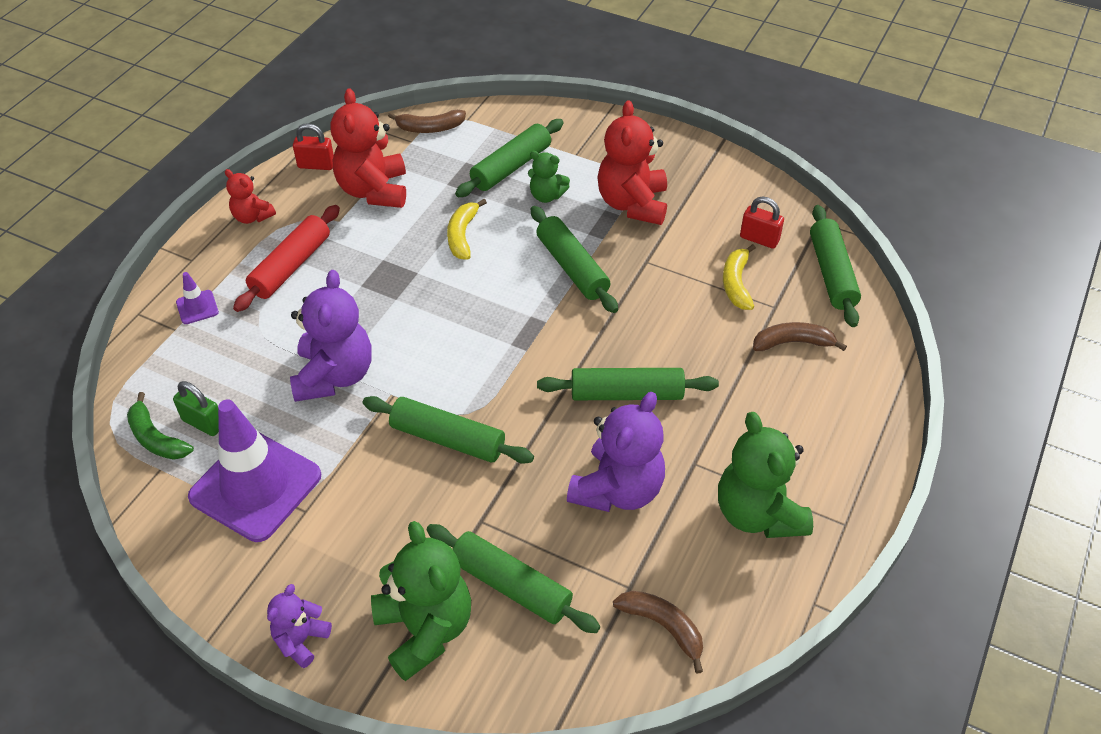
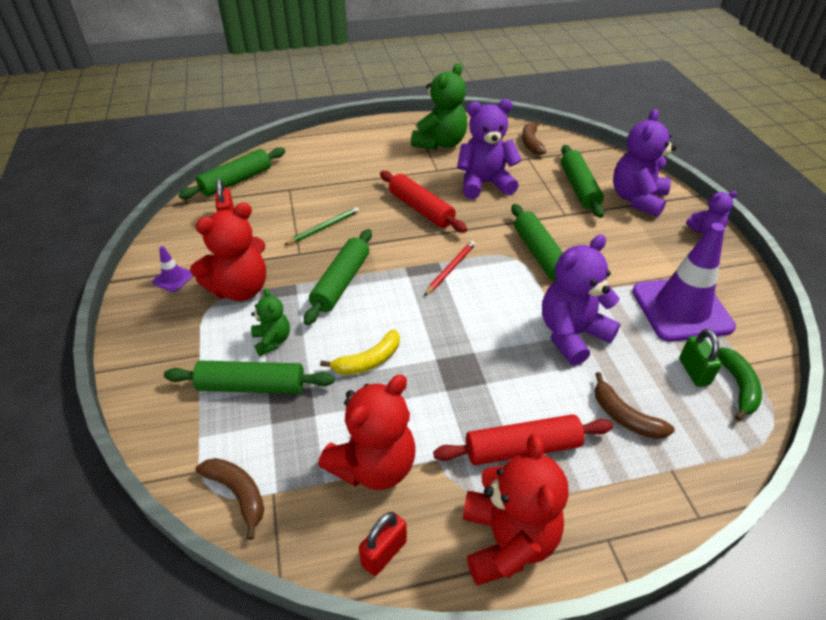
camera: 130 degrees left, 5 degrees down
(197, 307) = (637, 476): purple traffic cone -> purple traffic cone (173, 278)
(252, 217) = (507, 541): red teddy bear -> red teddy bear, size x1.86
(316, 165) = (384, 553): red padlock -> red padlock turned 75 degrees clockwise
(425, 629) = (637, 199): green teddy bear -> purple teddy bear
(507, 353) = (450, 269): none -> red pencil
(626, 394) = (421, 209): green rolling pin -> red rolling pin
(671, 298) = (324, 227): none -> green pencil
(736, 283) = (282, 210): yellow banana -> none
(793, 343) = (313, 173): brown banana -> brown banana (624, 416)

